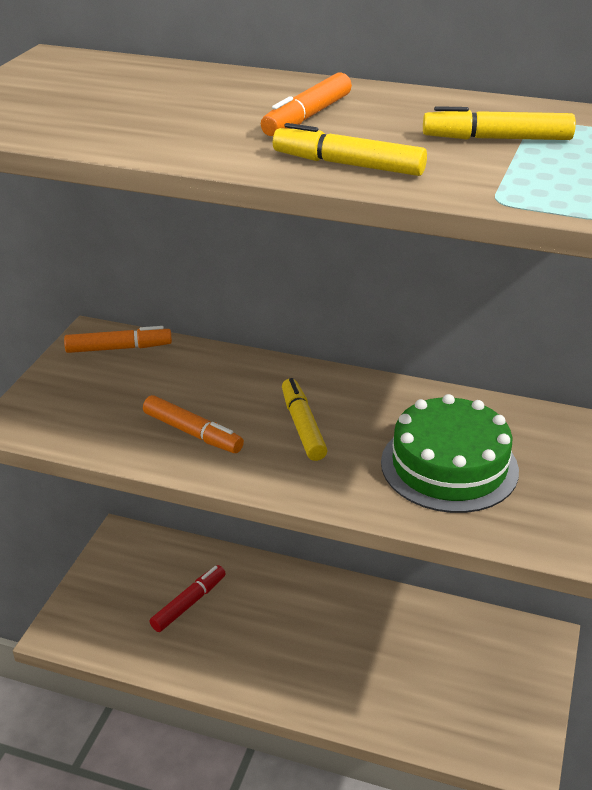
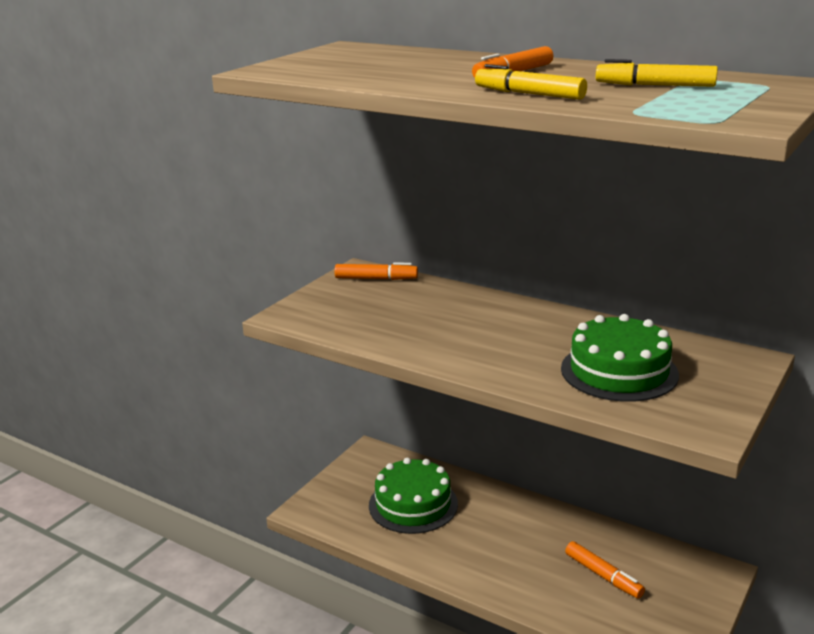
camera: 15 degrees right, 10 degrees down
(189, 603) = (413, 504): red marker -> green cake
(192, 433) = (416, 333): orange marker -> orange marker (603, 576)
(303, 426) = (505, 336): yellow marker -> none

